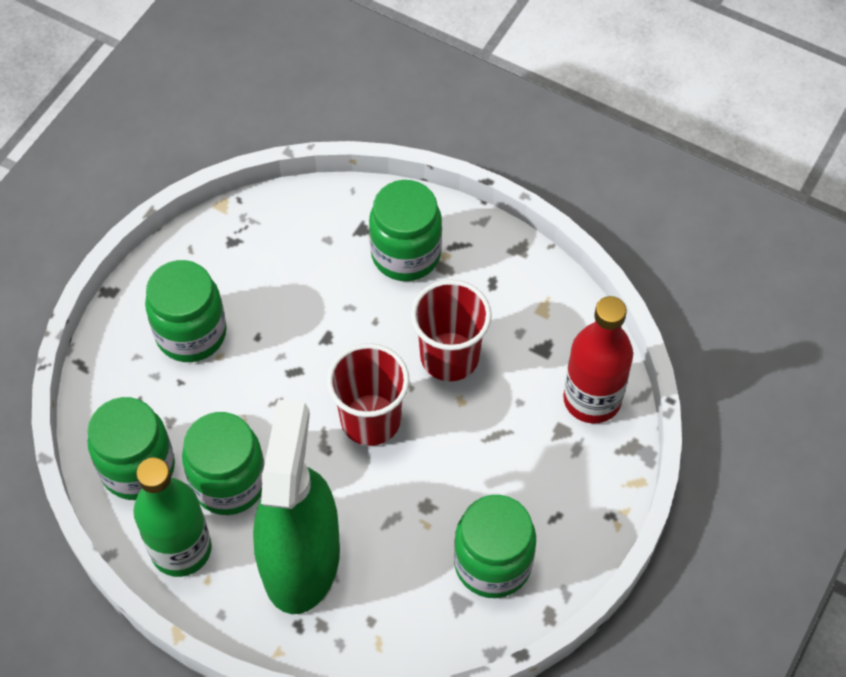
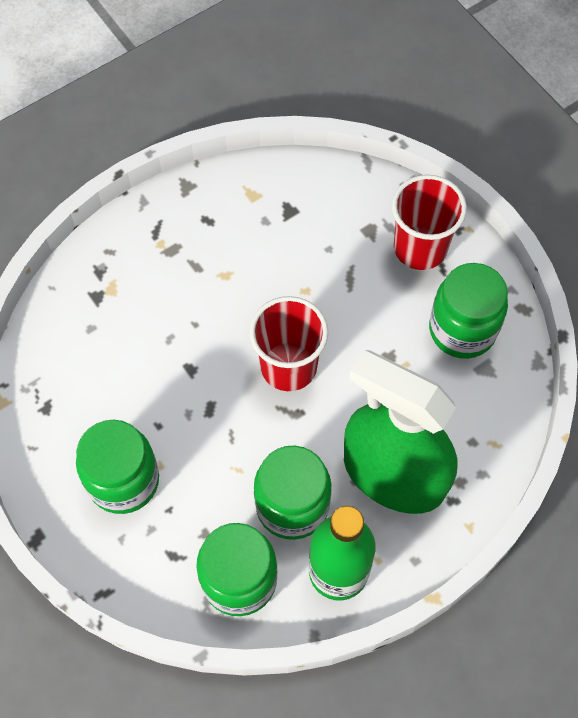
camera: 65 degrees left, 5 degrees up
(406, 254) = (142, 272): green jar -> none
(449, 357) = (260, 281): red cup -> red cup (420, 248)
(592, 399) = (352, 197): red bottle -> none

